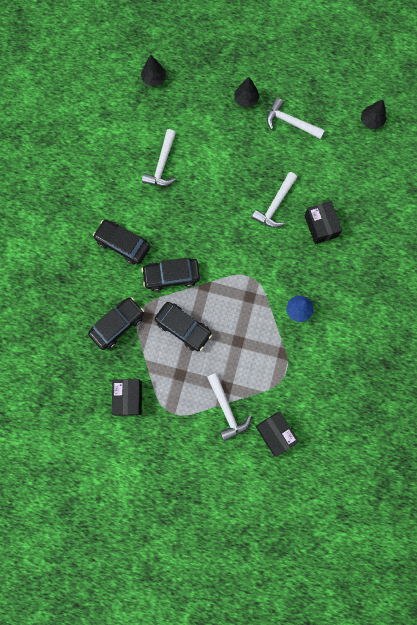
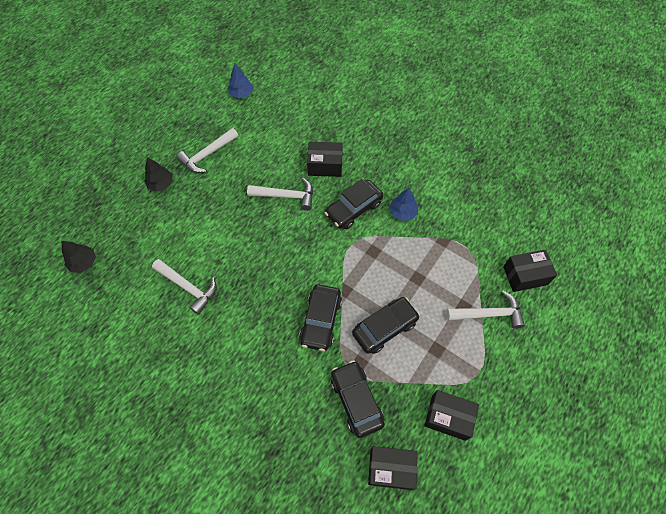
camera: 70 degrees left, 15 degrees down
(77, 365) = (391, 469): none -> black box
(123, 244) = (261, 362): black car -> black car (353, 209)
(275, 205) = (286, 196): white hammer -> white hammer turned 45 degrees counterclockwise
(371, 121) = (241, 93): black tree -> blue tree

